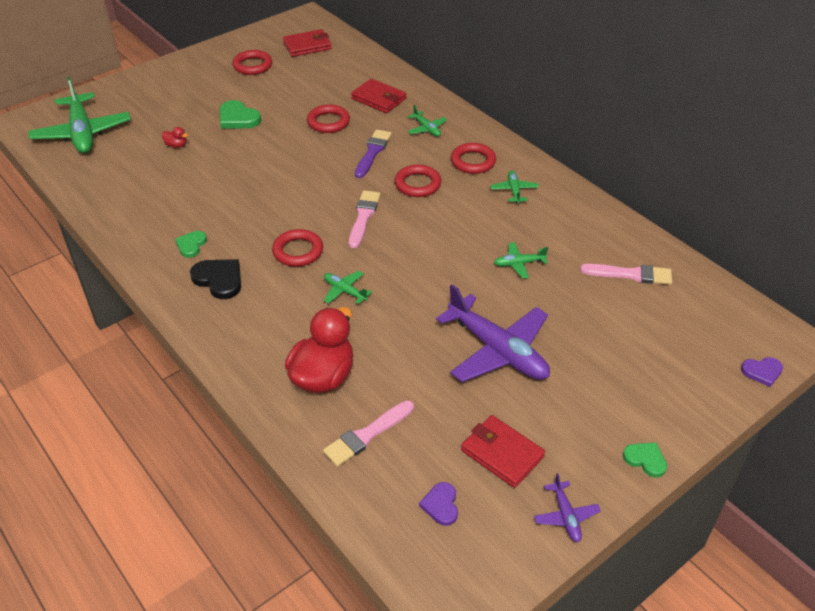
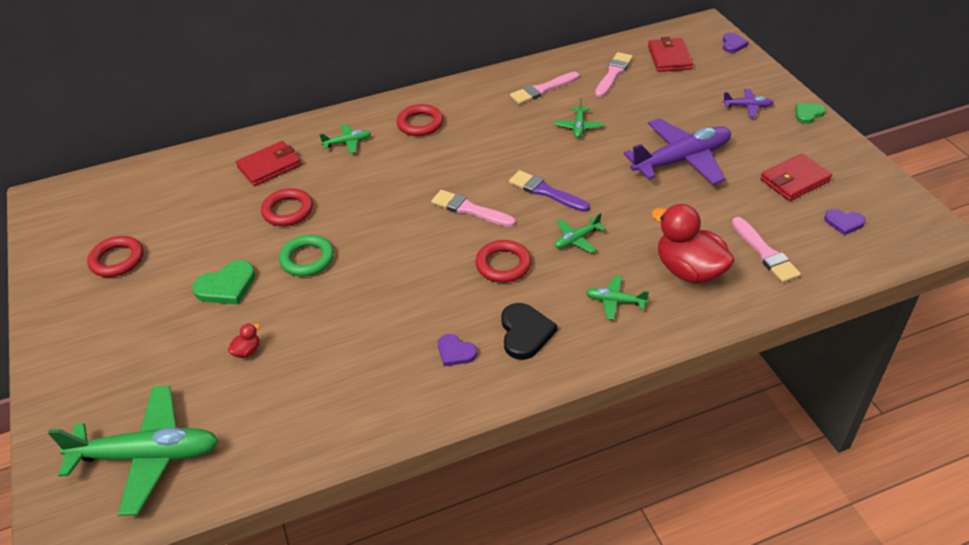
camera: 70 degrees left, 0 degrees up
(191, 245) = (455, 352): green heart -> purple heart
(219, 279) = (525, 333): black heart -> black heart turned 120 degrees clockwise
(276, 146) = (307, 259): none -> green ring
(307, 46) = (112, 206): red wallet -> red wallet (669, 58)
(372, 152) = (365, 186): purple brush -> purple brush (545, 192)
(417, 184) = (436, 165): red ring -> none
(514, 190) = (477, 109): green plane -> green plane (615, 301)
(565, 516) = (857, 162): purple plane -> purple plane (747, 107)
(569, 227) = (542, 90): none -> pink brush

